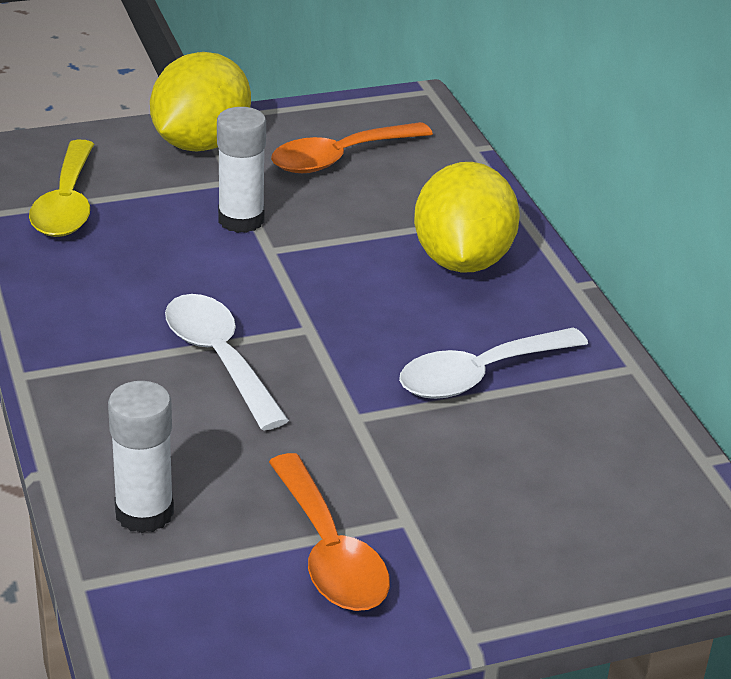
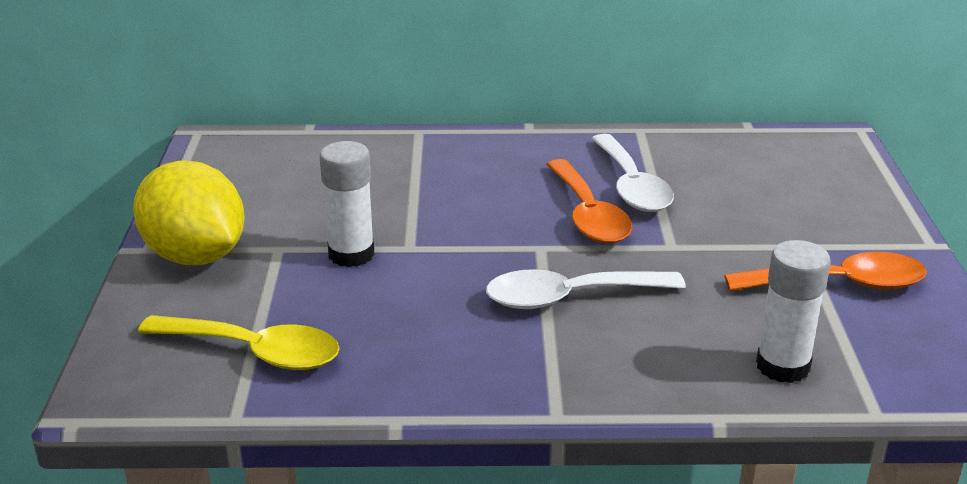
camera: 70 degrees left, 5 degrees down
(340, 158) = (279, 190): orange spoon -> orange spoon (588, 215)
(462, 260) = (474, 165): yellow lemon -> none

